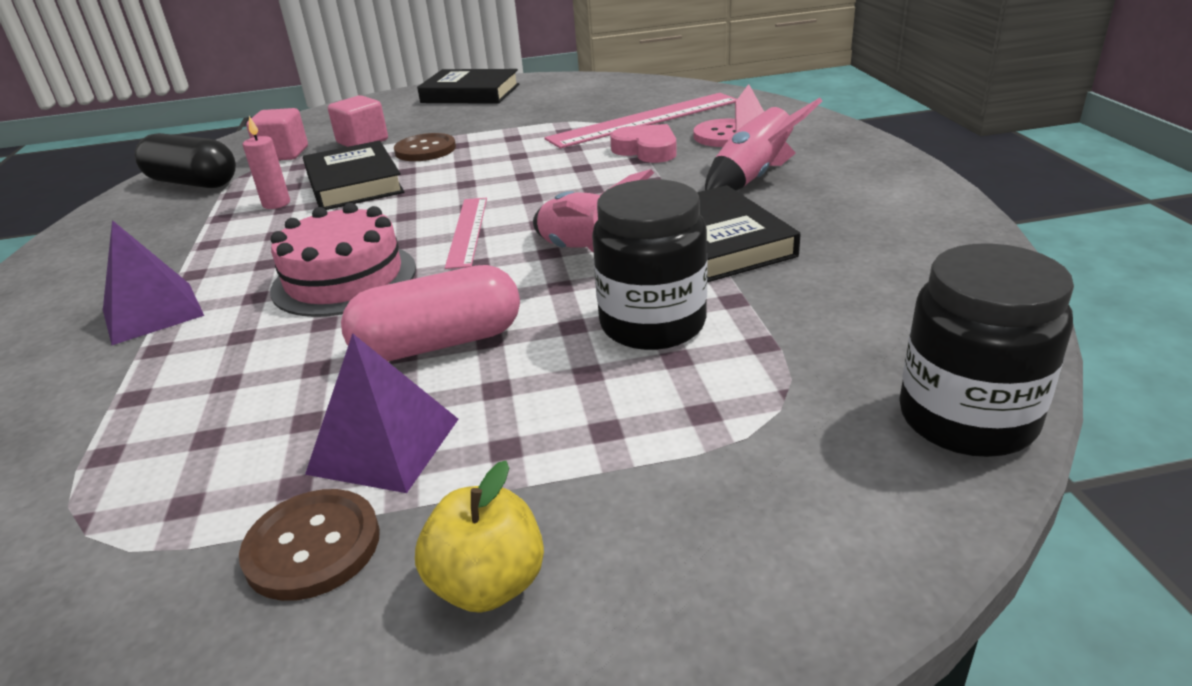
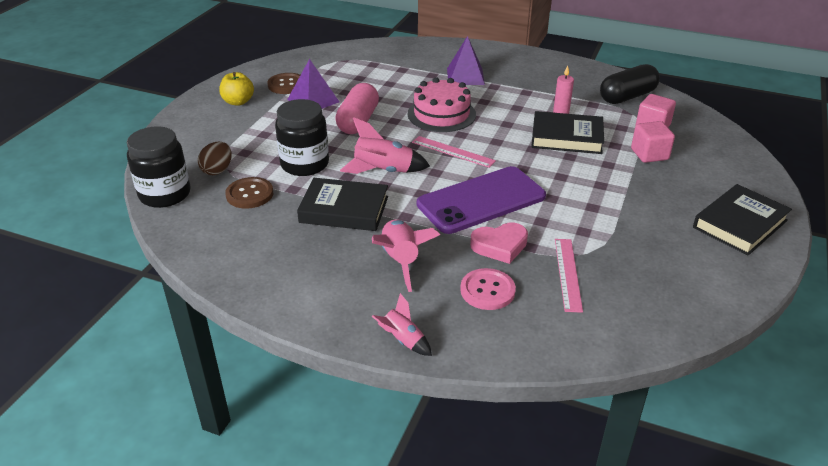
camera: 120 degrees right, 5 degrees up
(425, 150) = (604, 171): brown button -> brown button (249, 194)
(572, 181) = (481, 200): none -> purple phone
(644, 120) = (568, 274): pink ruler -> pink ruler, size x0.57
(805, 406) = (217, 170): none -> brown egg
(853, 141) = (403, 340): none -> pink rocket

